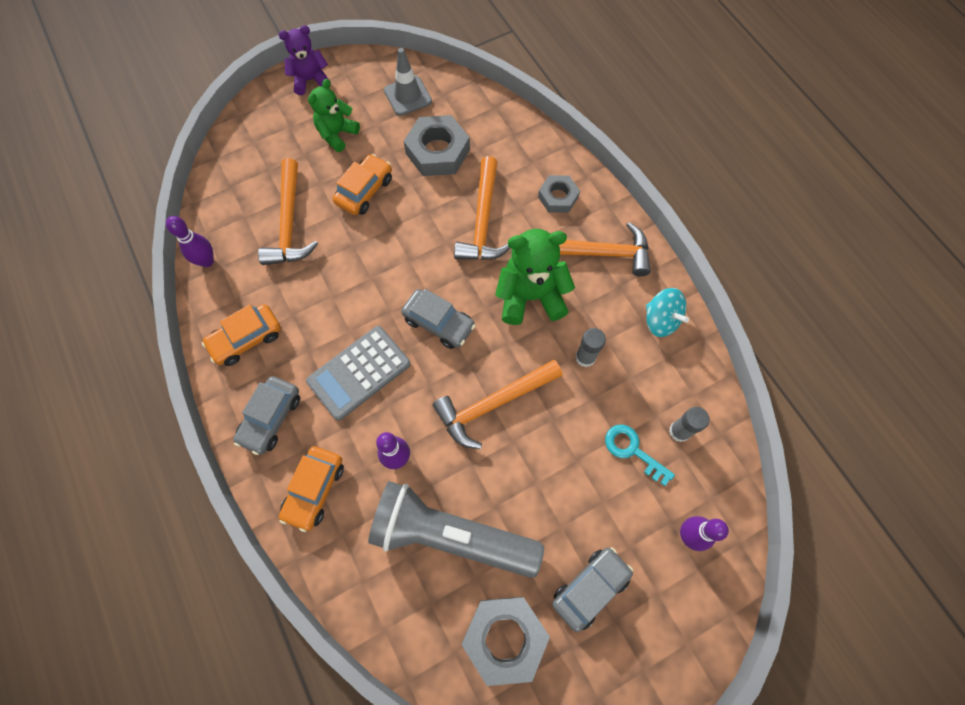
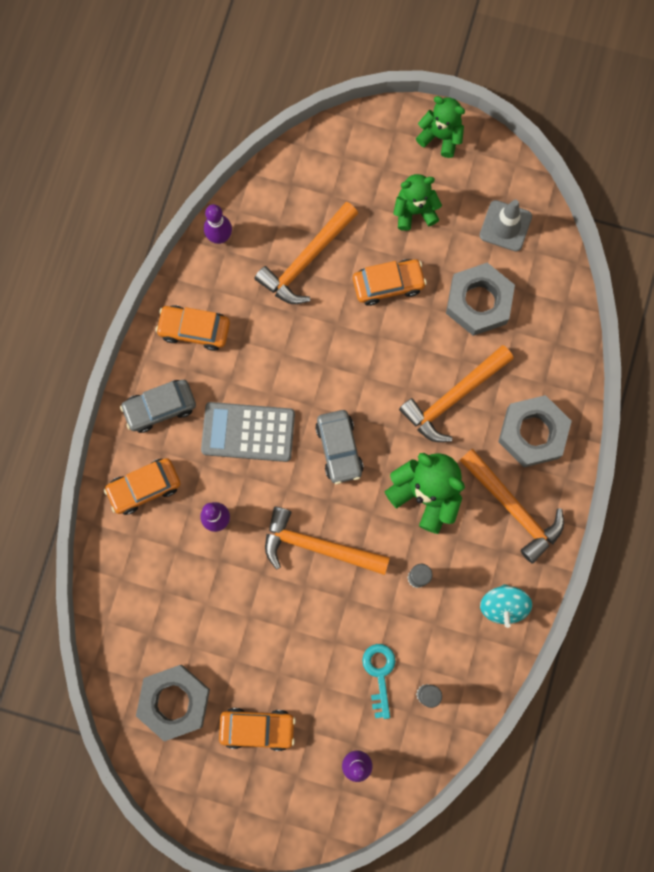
camera: 45 degrees right, 10 degrees up
(310, 80) = (440, 136): purple teddy bear -> green teddy bear
(451, 535) = (203, 606): grey flashlight -> none
(558, 197) = (532, 433): grey nut -> grey nut, size x1.64
(590, 588) = (257, 728): grey car -> orange car

